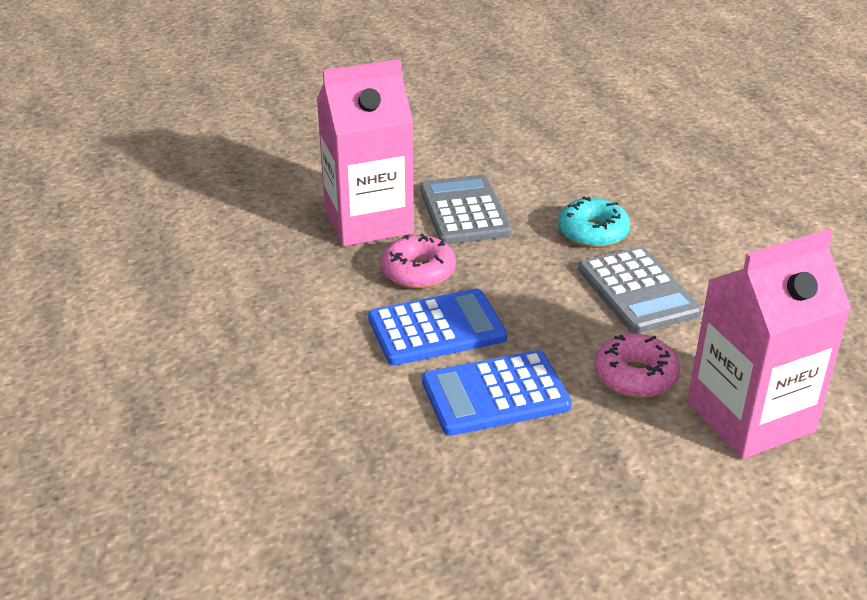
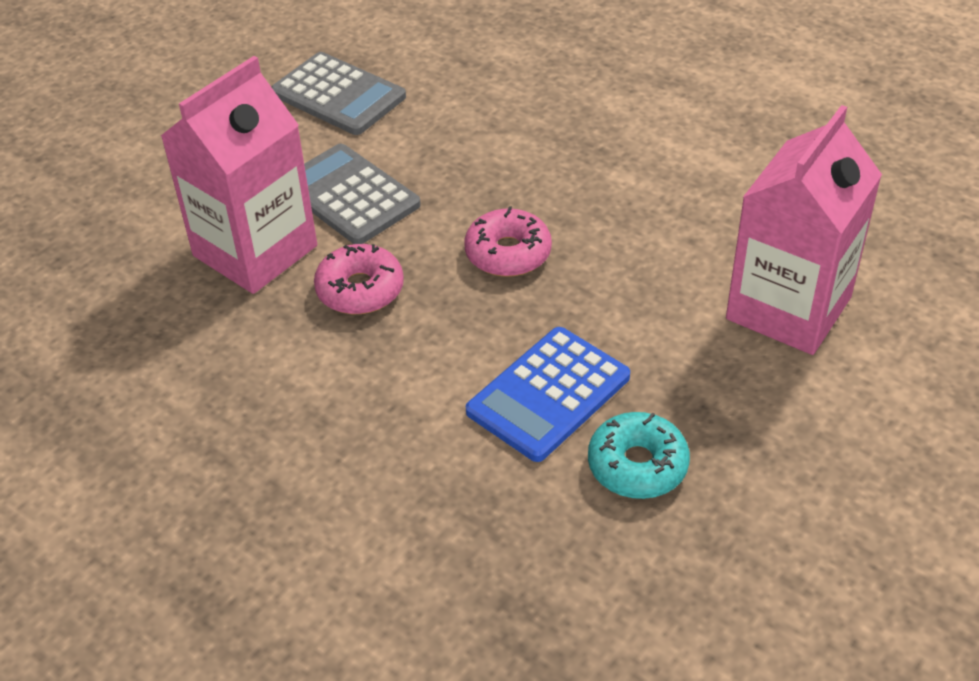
camera: 30 degrees left, 10 degrees up
(437, 329) = (433, 348): blue calculator -> none
(593, 232) = (499, 167): turquoise donut -> turquoise donut (637, 465)
(635, 376) = (660, 312): pink donut -> pink donut (508, 253)
(637, 291) = (592, 217): grey calculator -> grey calculator (338, 95)

